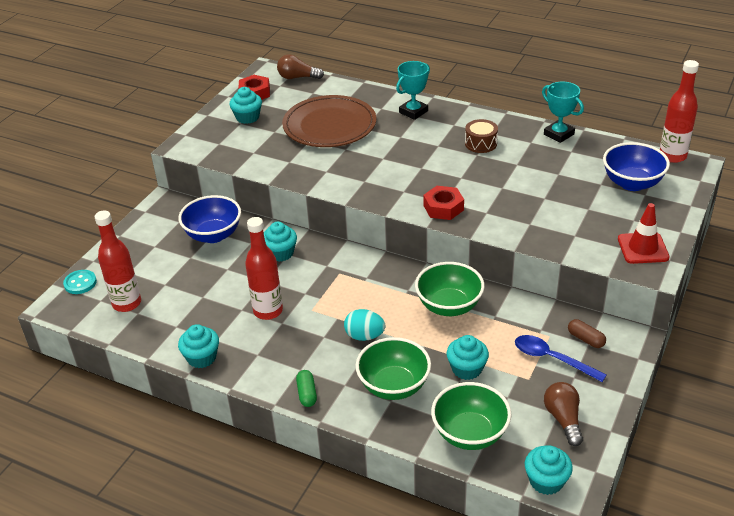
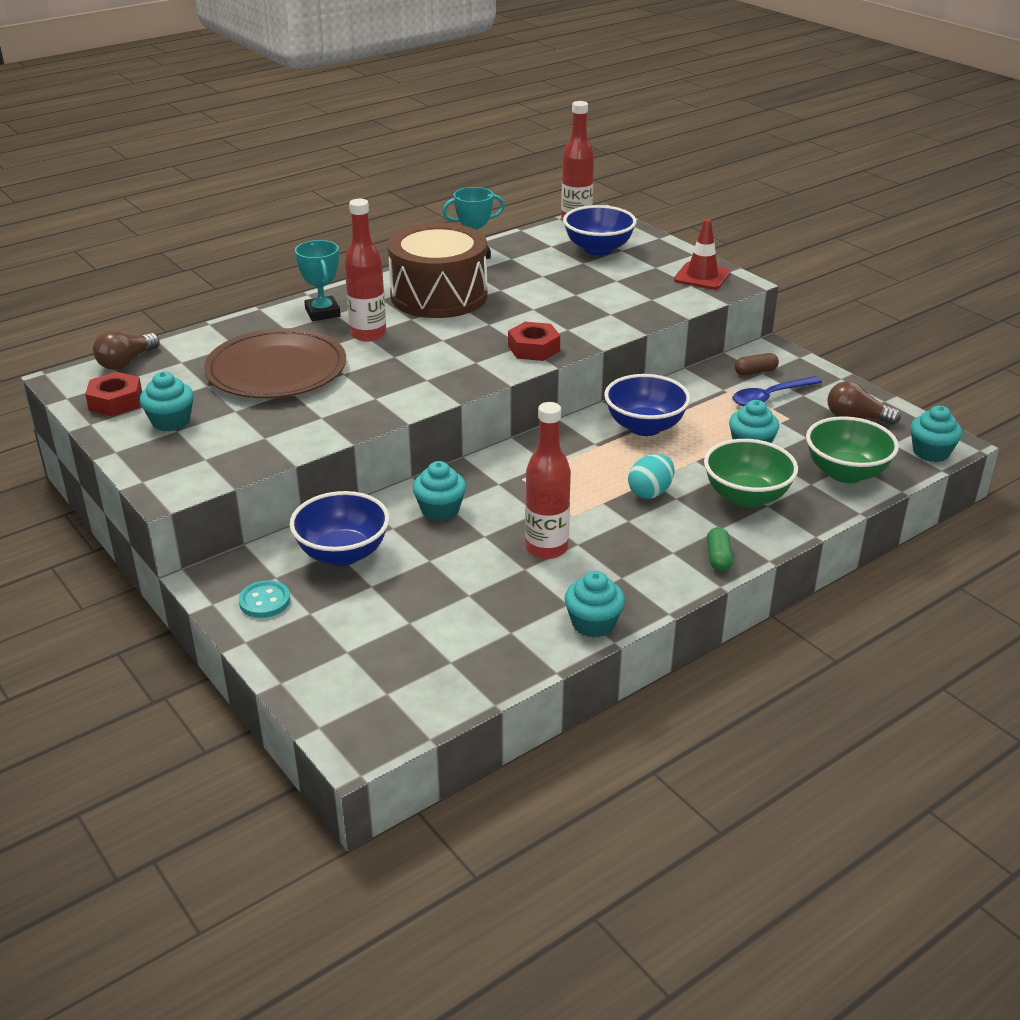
camera: 65 degrees left, 5 degrees down
(80, 283) = (324, 706): turquoise button -> turquoise button (264, 601)
(127, 303) = (419, 667): red bottle -> red bottle (368, 334)
(307, 394) = (718, 558): green capsule -> green capsule turned 75 degrees clockwise
(449, 306) = (644, 427): green bowl -> blue bowl
(481, 143) = (439, 295): brown drum -> brown drum, size x2.34

